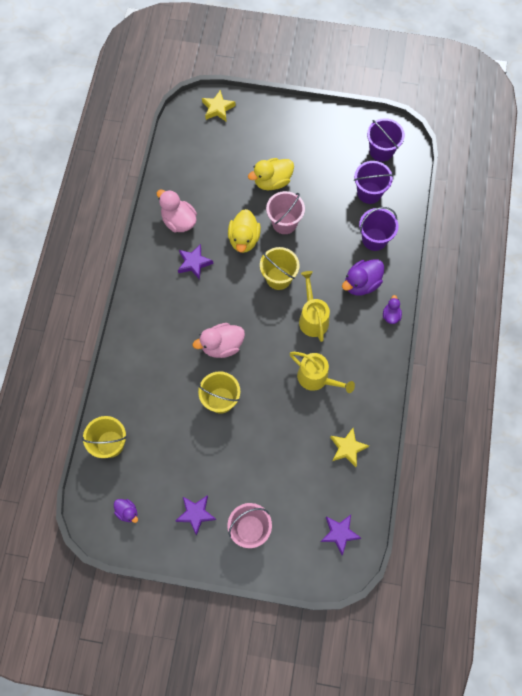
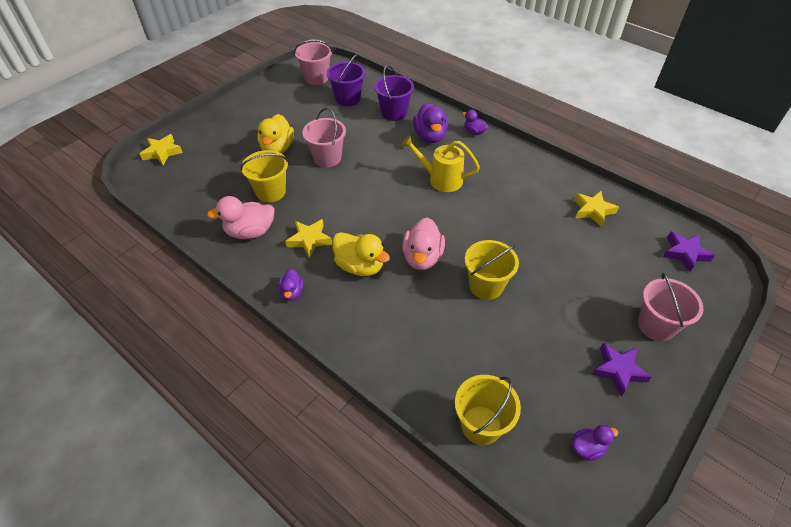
camera: 60 degrees left, 20 degrees down
(144, 281) = (292, 292): none -> purple duck
(194, 263) = (309, 240): purple star -> yellow star
(244, 239) = (318, 191): yellow duck -> yellow duck (360, 266)
(278, 278) = (380, 185): yellow bucket -> yellow bucket (271, 192)
(317, 378) = (506, 202): yellow watering can -> none
(381, 151) = (316, 78): purple bucket -> pink bucket

